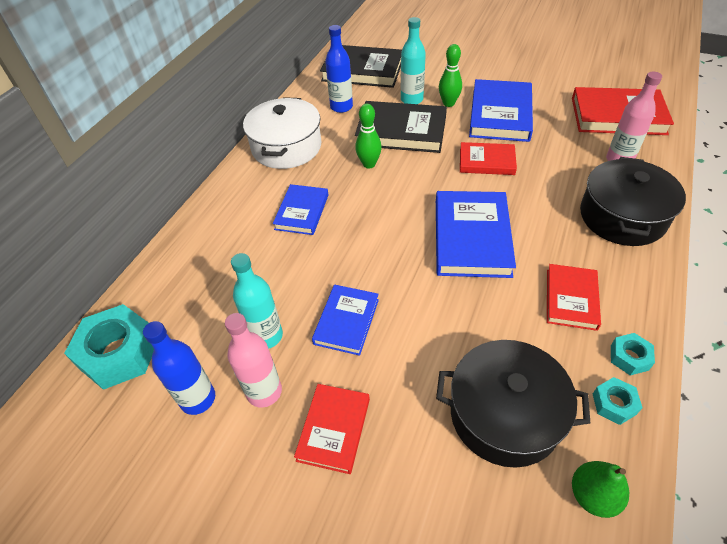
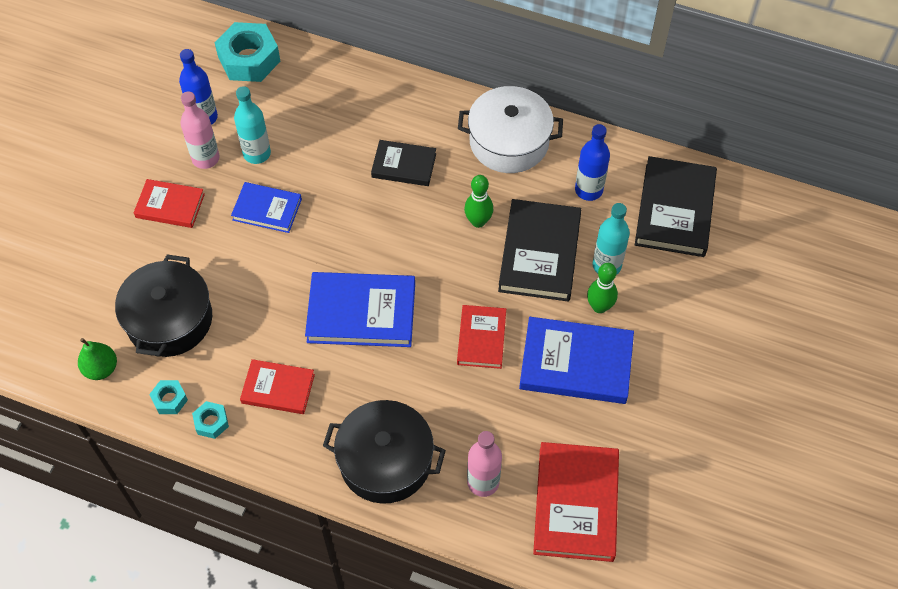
camera: 85 degrees right, 10 degrees up
(302, 212) = (404, 165): blue book -> black book

